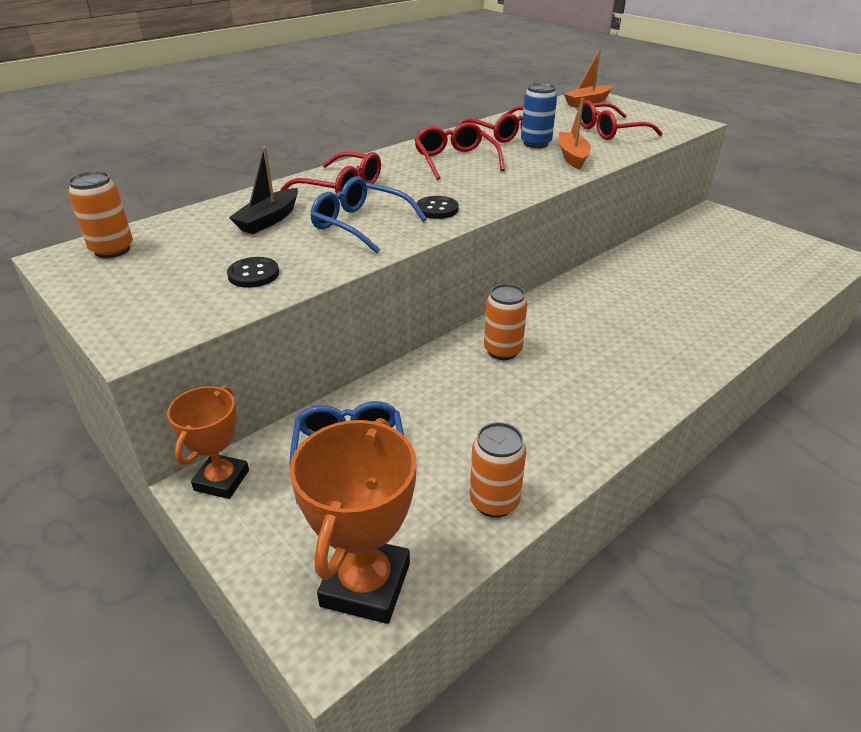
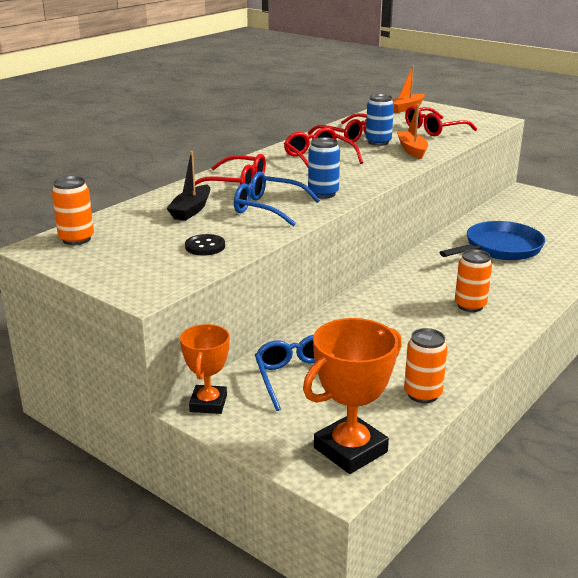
camera: 10 degrees left, 10 degrees down
(366, 584) = (350, 450): orange trophy -> orange trophy turned 45 degrees clockwise
(437, 209) = (323, 194): black button -> blue can
(502, 351) = (390, 301): orange can -> orange can (470, 306)
(662, 287) = (500, 248): none -> blue pan

